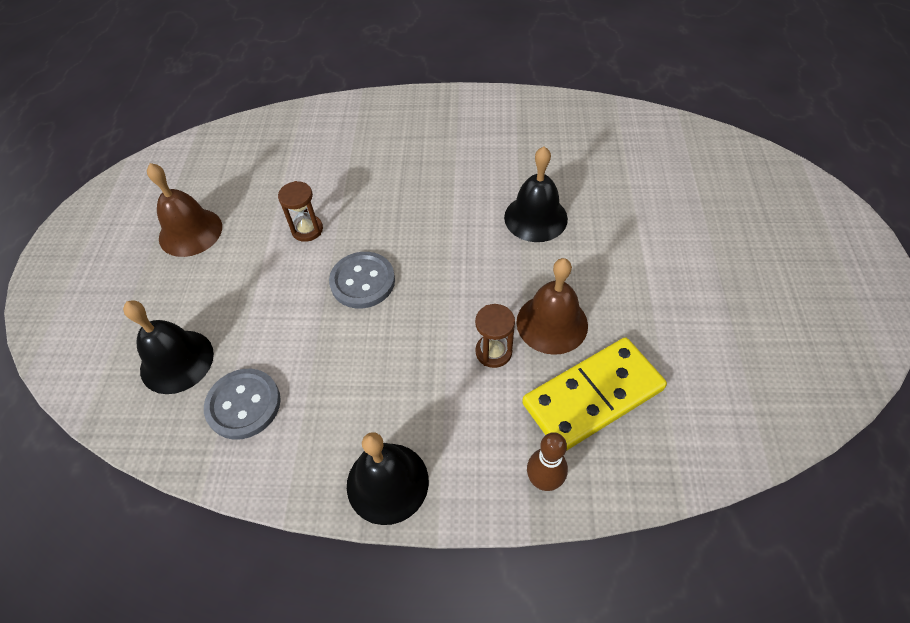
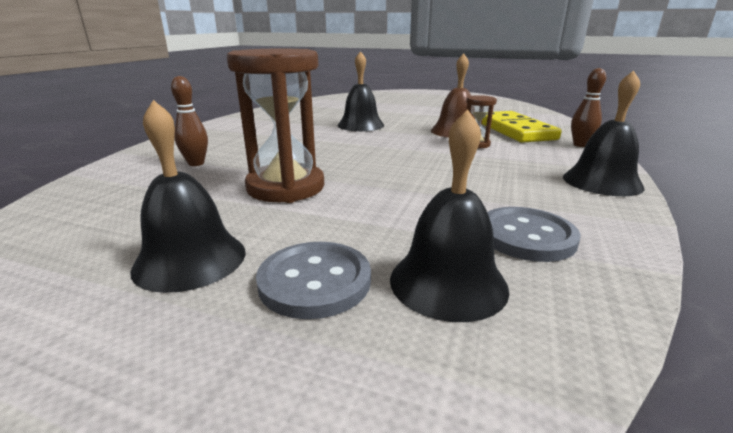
camera: 75 degrees left, 30 degrees down
(190, 232) = (190, 259): brown bell -> black bell
(307, 230) = (286, 187): brown hourglass -> brown hourglass, size x2.06
(347, 150) = (196, 163): none -> brown bowling pin
(362, 281) = (380, 172): grey button -> grey button (315, 281)

